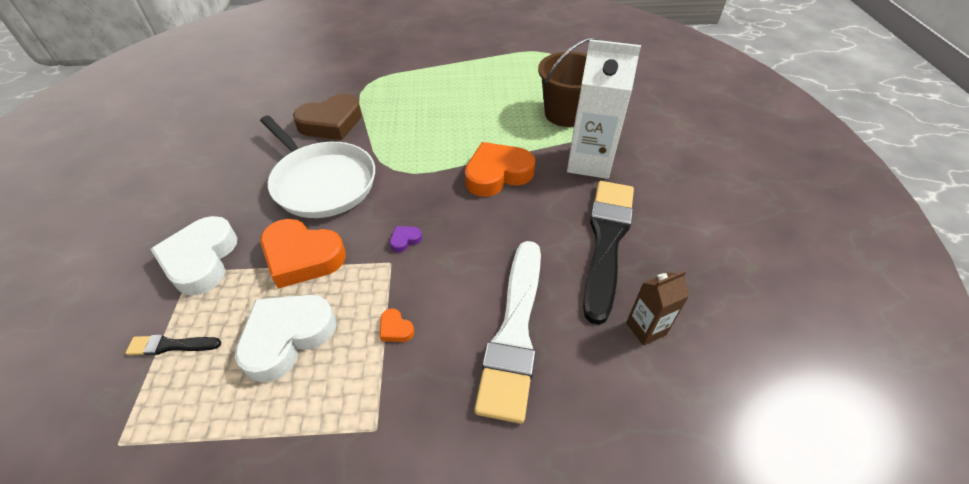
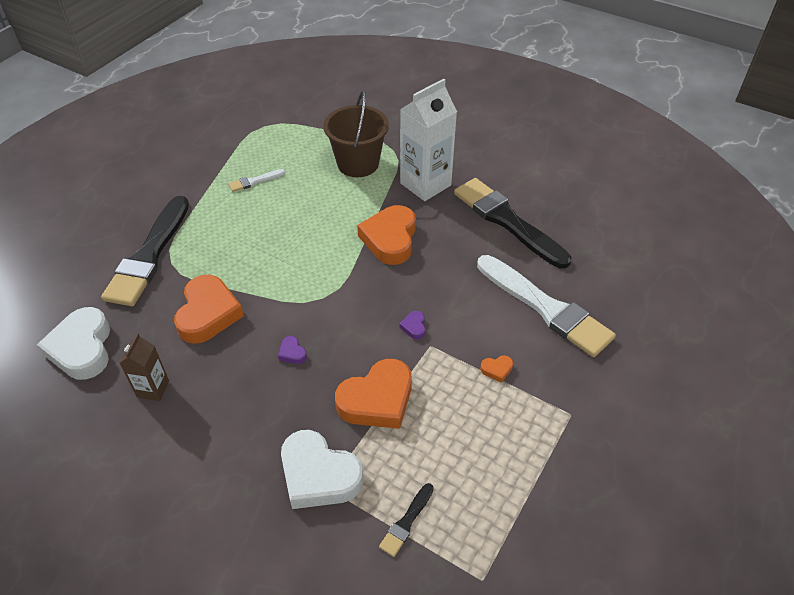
camera: 55 degrees left, 0 degrees up
(287, 337) = (456, 438): white heart -> white heart (82, 348)
(322, 182) = (292, 353): white pan -> purple heart
(331, 123) = (208, 313): brown heart -> orange heart
(365, 72) = (149, 255): none -> black brush
(484, 77) = (254, 181): none -> white brush
(646, 328) = (588, 246): brown carton -> brown carton (153, 389)

